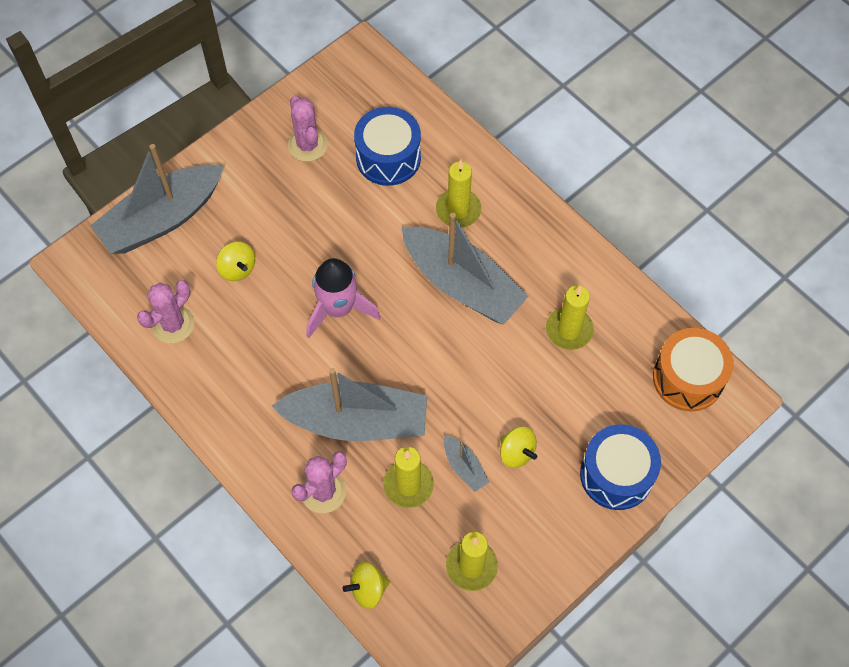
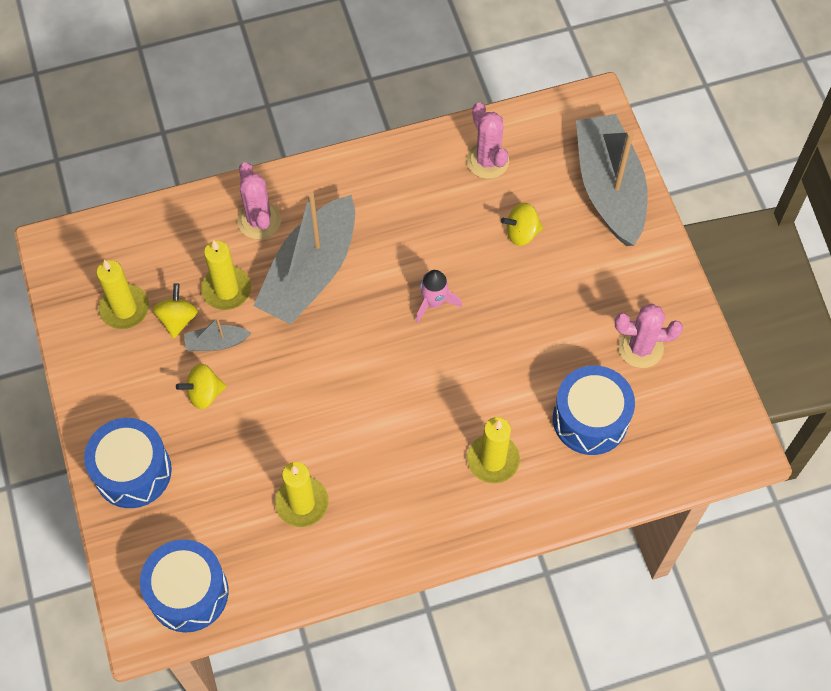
camera: 115 degrees right, 0 degrees up
(338, 309) = (434, 302): pink rocket -> pink rocket, size x0.62
(368, 589) = (154, 221): yellow spinning top -> yellow spinning top (178, 319)
(462, 284) = (404, 425): grey boat -> none
(688, 378) = (188, 592): orange drum -> blue drum

